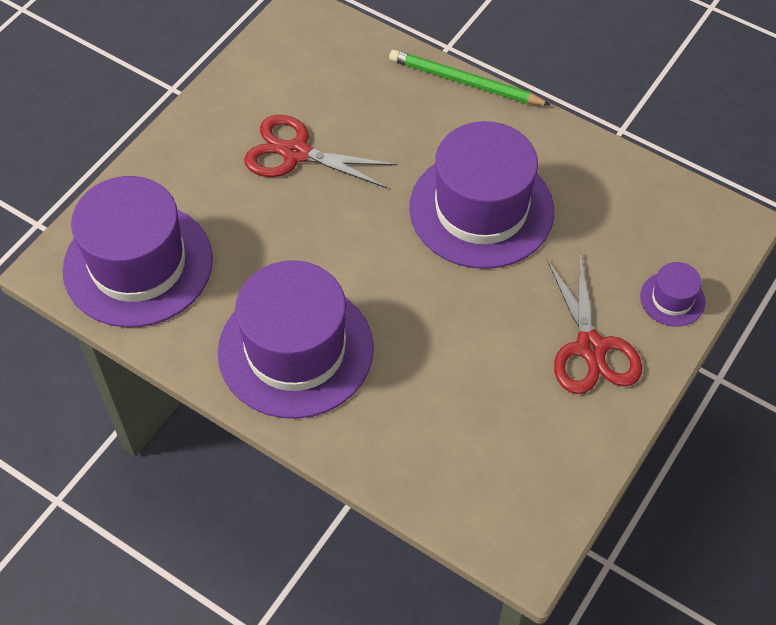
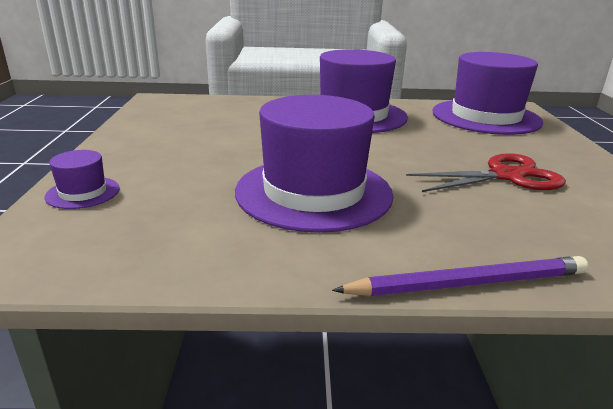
camera: 145 degrees right, 30 degrees down
(465, 82) = (468, 283): green pencil -> purple pencil
(591, 348) = (153, 155): red scissors -> none

